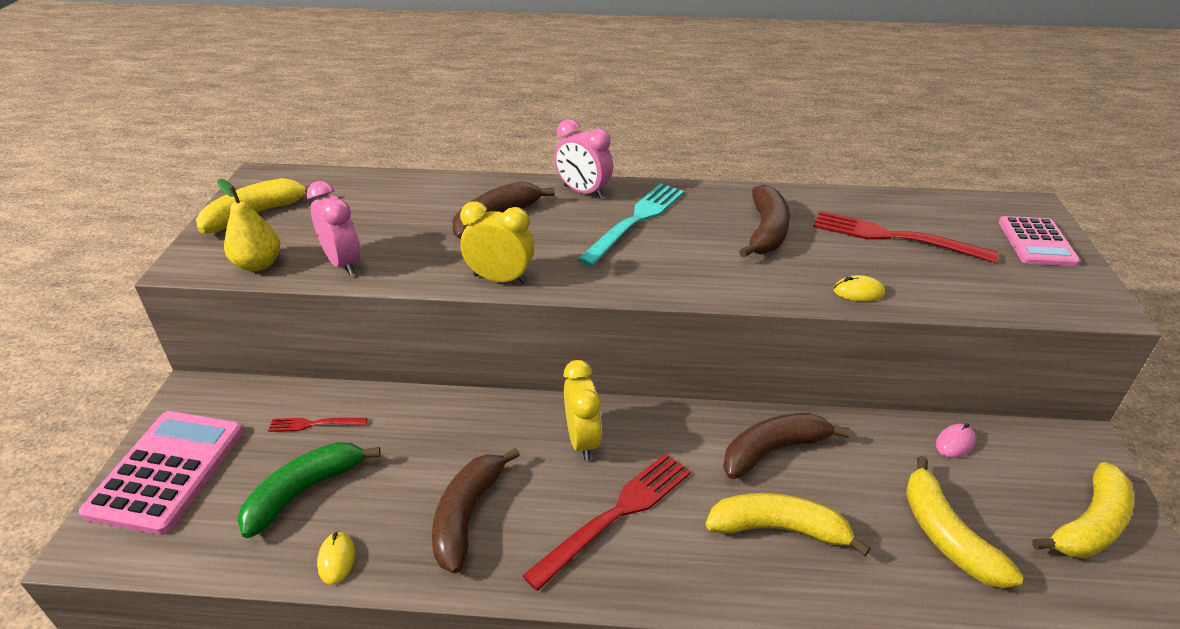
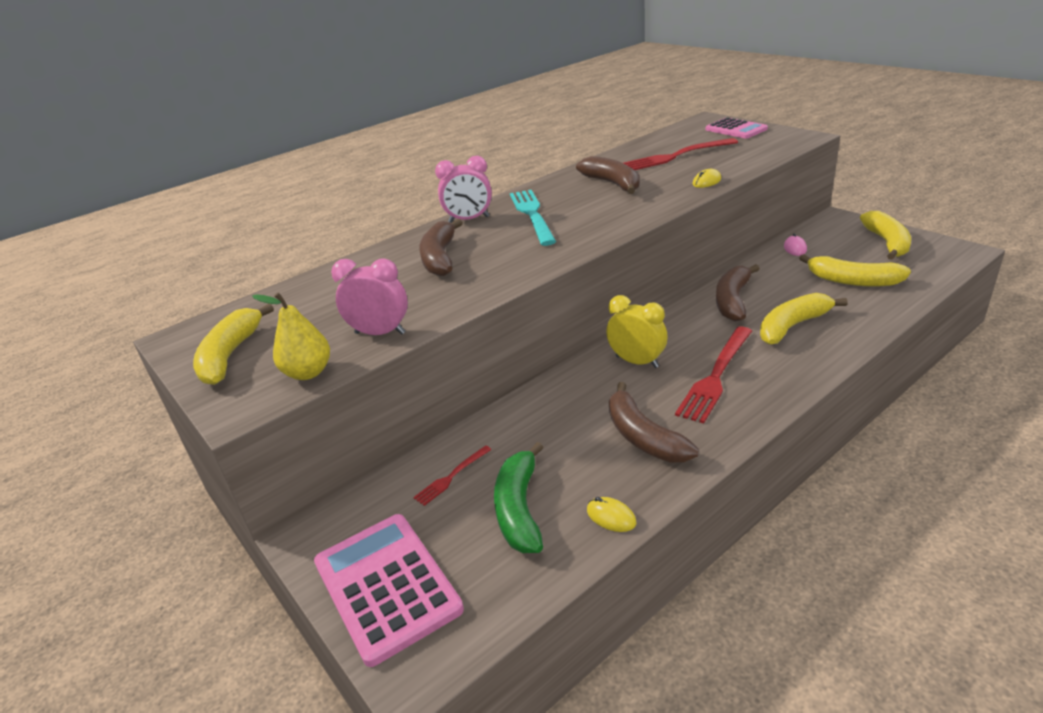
camera: 40 degrees left, 5 degrees down
(500, 279) = (512, 278): yellow clock -> none
(616, 514) = (716, 376): red fork -> red fork turned 150 degrees counterclockwise

